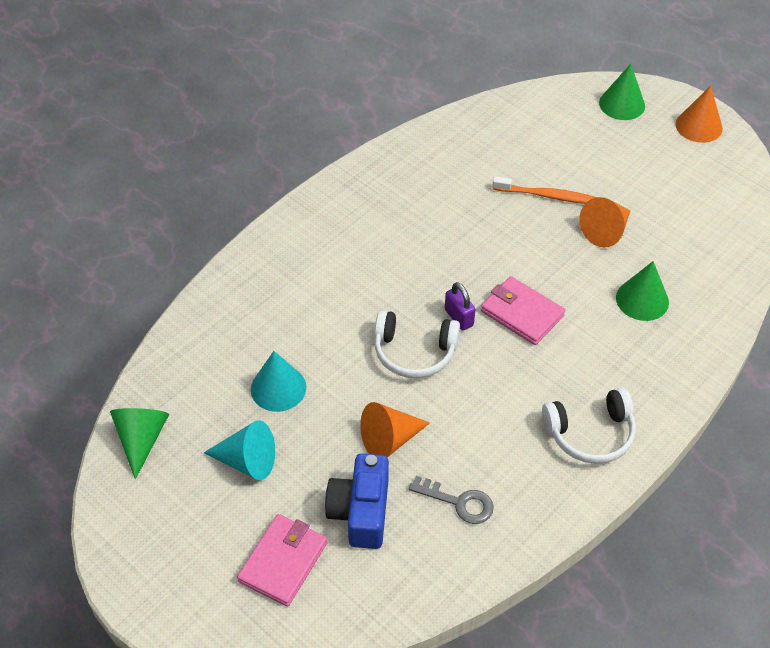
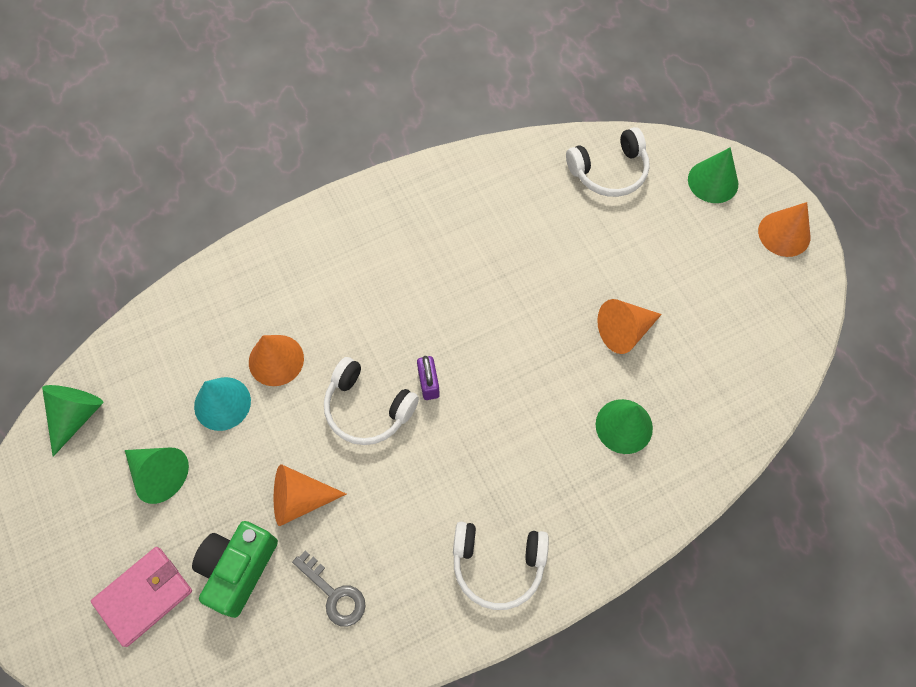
camera: 20 degrees right, 15 degrees up
(247, 461) = (159, 474): turquoise cone -> green cone
(311, 340) = (276, 360): none -> orange cone
(361, 511) = (238, 569): blue camera -> green camera
(522, 313) = (493, 400): pink wallet -> none
(532, 119) = (609, 171): none -> white headphones
(547, 196) = (582, 269): orange toothbrush -> none

